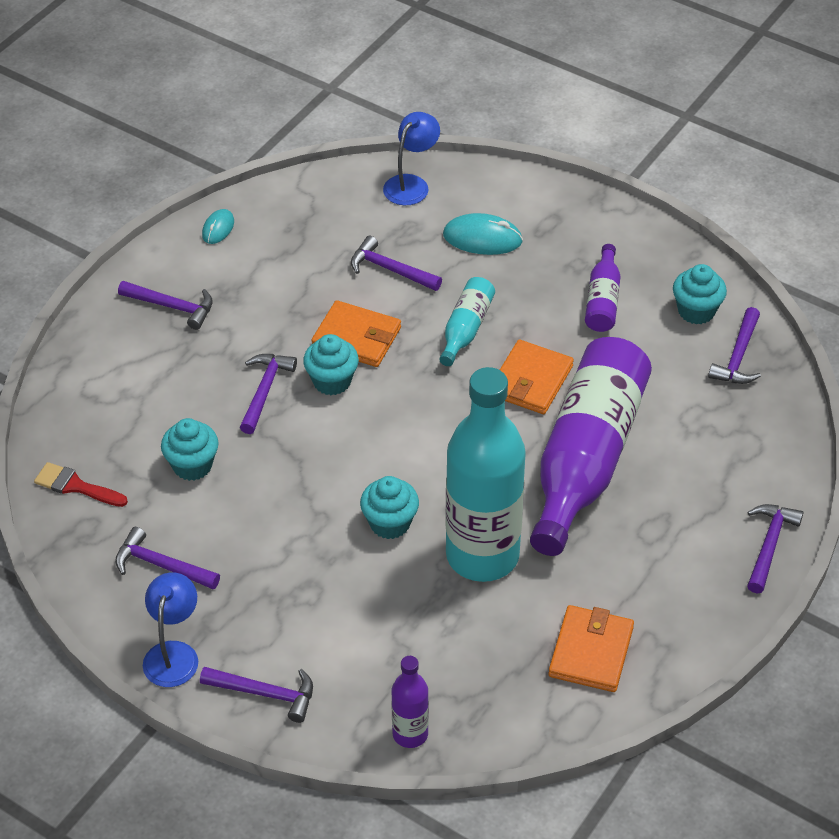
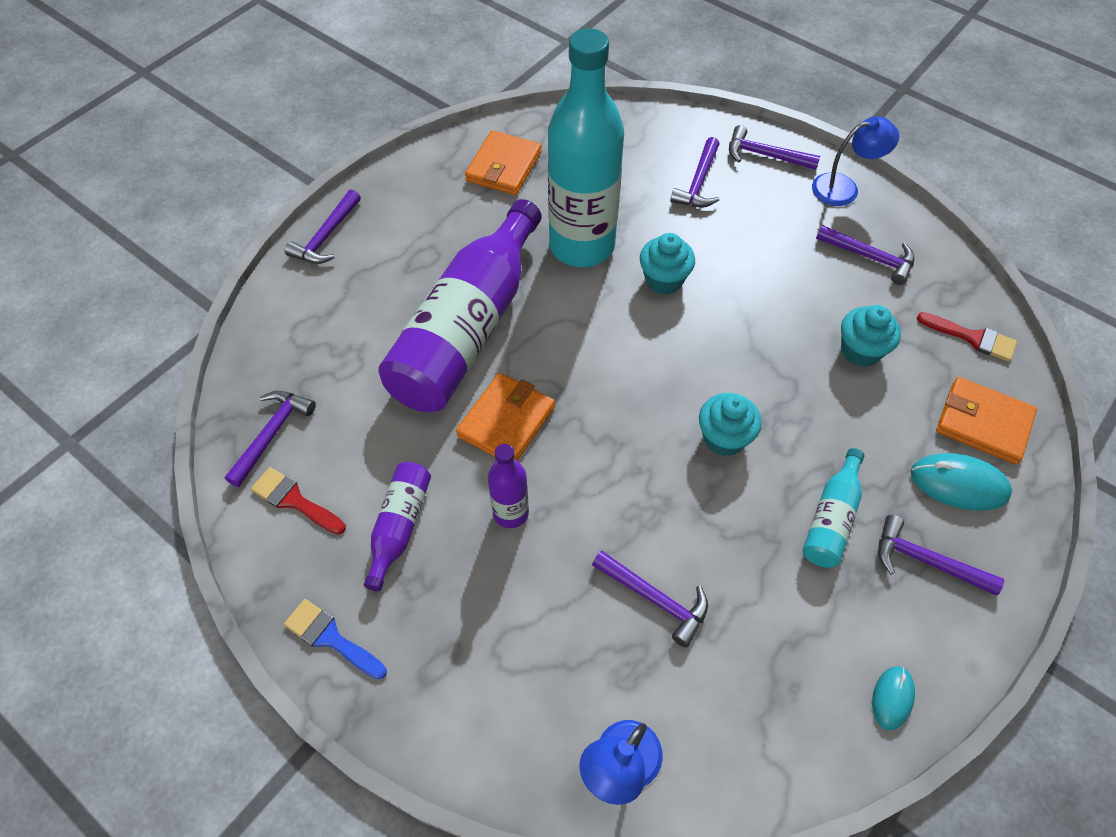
camera: 175 degrees left, 10 degrees up
(173, 653) = (844, 187): blue lamp -> blue lamp turned 120 degrees counterclockwise
(265, 391) = (797, 431): purple hammer -> purple hammer (698, 182)
(356, 337) = (697, 495): orange wallet -> orange wallet (983, 423)
(410, 734) = (652, 123): purple bottle -> purple bottle (511, 513)
(466, 329) = (569, 497): turquoise bottle -> turquoise bottle (831, 518)
(482, 238) = (530, 645): turquoise mouse -> turquoise mouse (959, 484)
(631, 232) = (331, 638): none -> blue brush
(696, 311) = (294, 500): turquoise cupcake -> red brush

